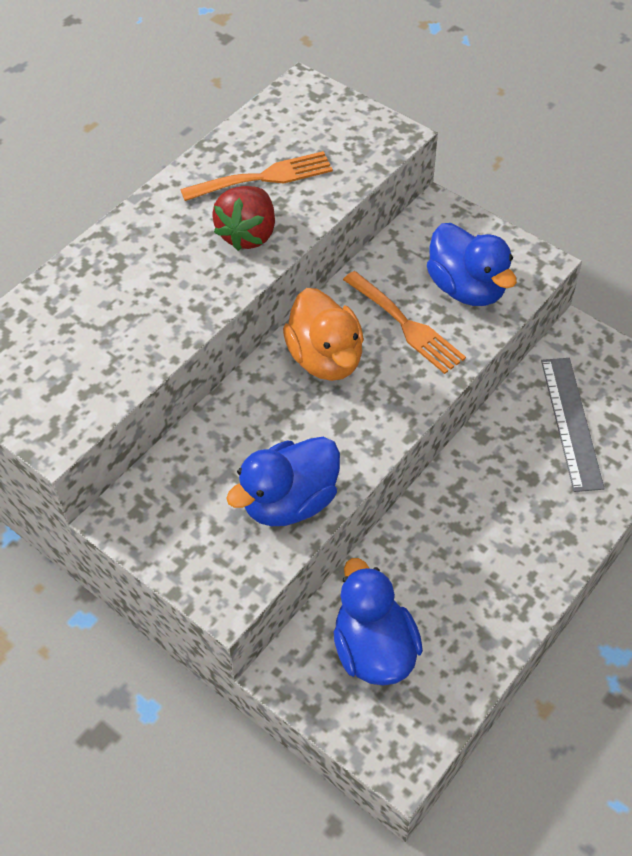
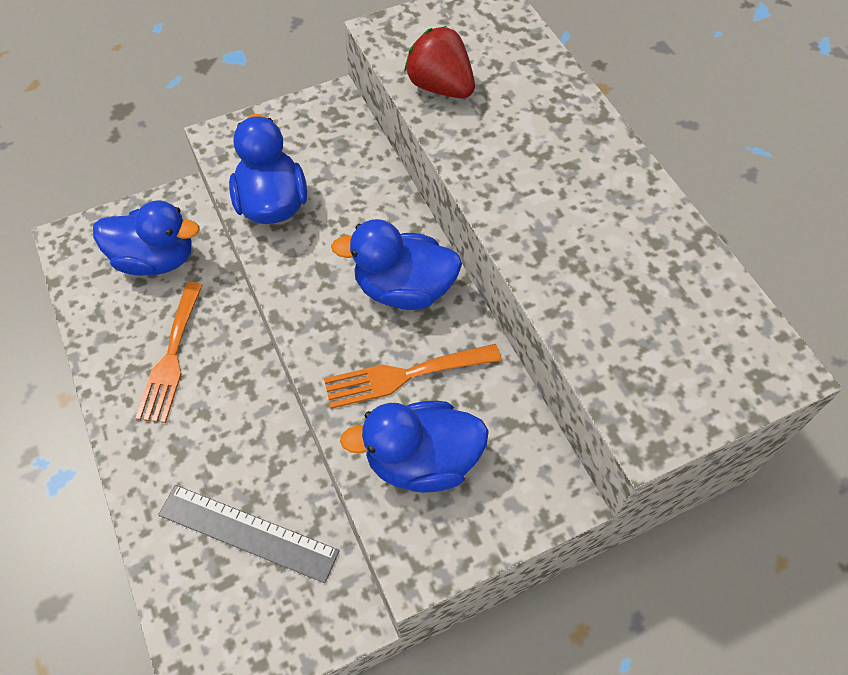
camera: 115 degrees right, 5 degrees up
(248, 234) = (543, 222): red strawberry -> red strawberry (440, 87)
(264, 177) = (626, 267): orange fork -> orange fork (171, 357)
(325, 358) = (404, 289): orange duck -> blue duck

